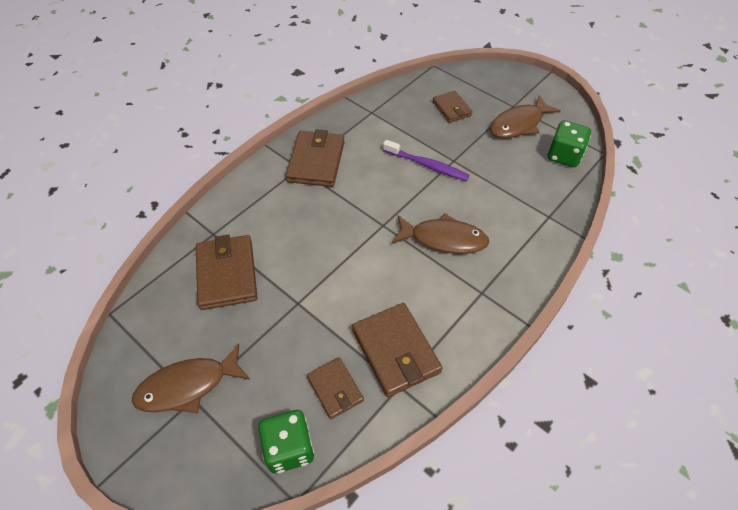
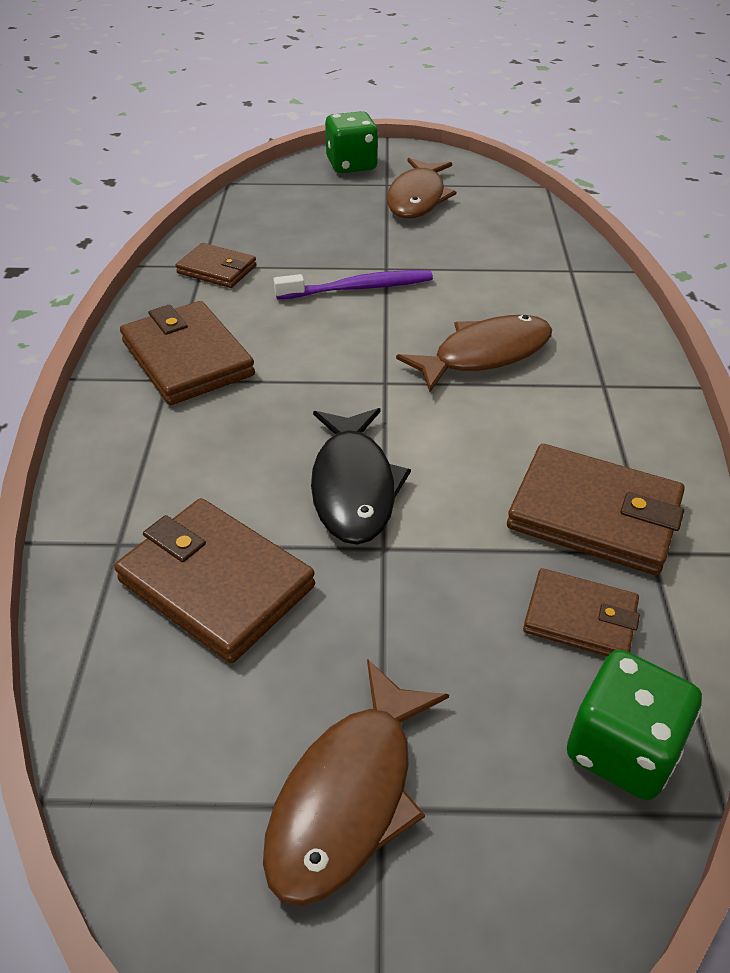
camera: 40 degrees left, 10 degrees down
(315, 267) = (353, 486): none -> black fish
(451, 108) = (312, 216): brown wallet -> brown wallet (217, 269)
(564, 156) = (508, 206): green dice -> green dice (351, 165)

